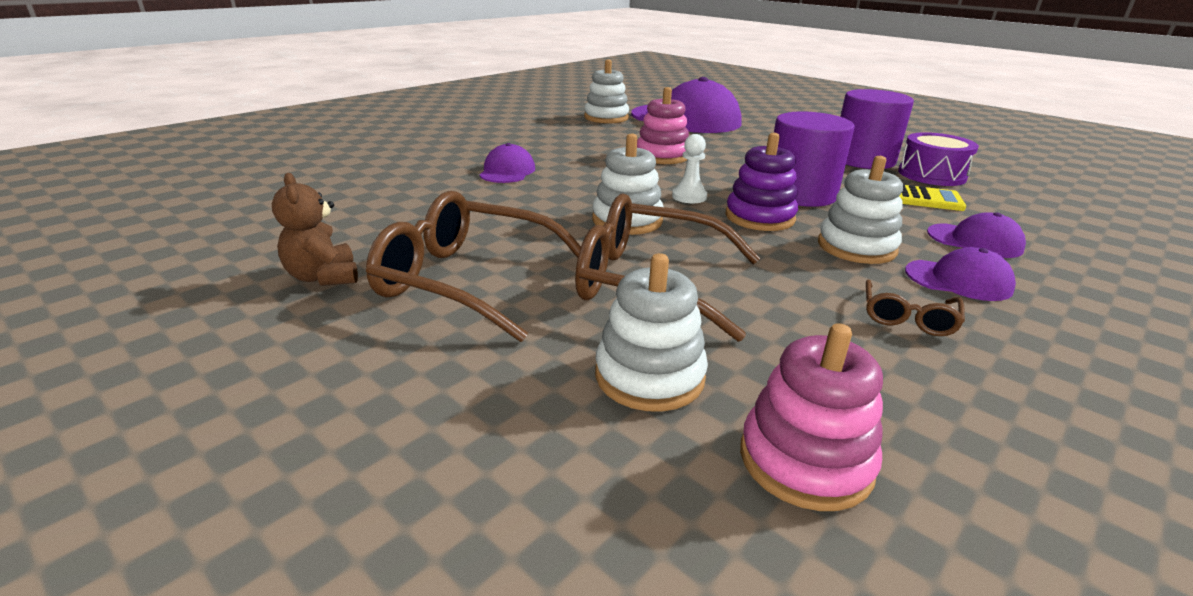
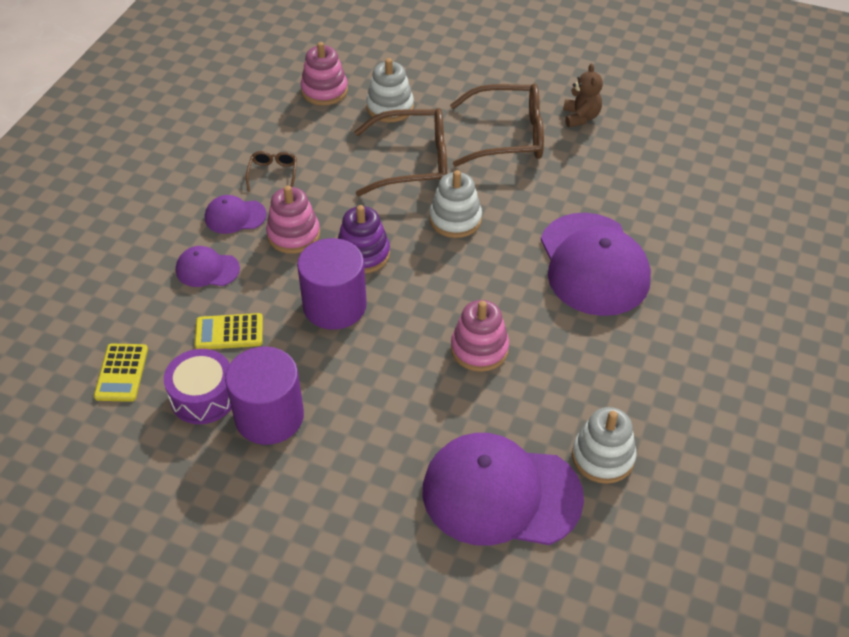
camera: 160 degrees right, 20 degrees up
(323, 277) = (580, 117): brown teddy bear -> brown teddy bear turned 45 degrees clockwise
(507, 171) = (593, 264): purple cap -> purple cap, size x2.13
(689, 197) = (424, 269): white pawn -> none
(856, 247) = (293, 235): white stacking toy -> pink stacking toy
(1032, 196) = (121, 373): none -> yellow calculator

